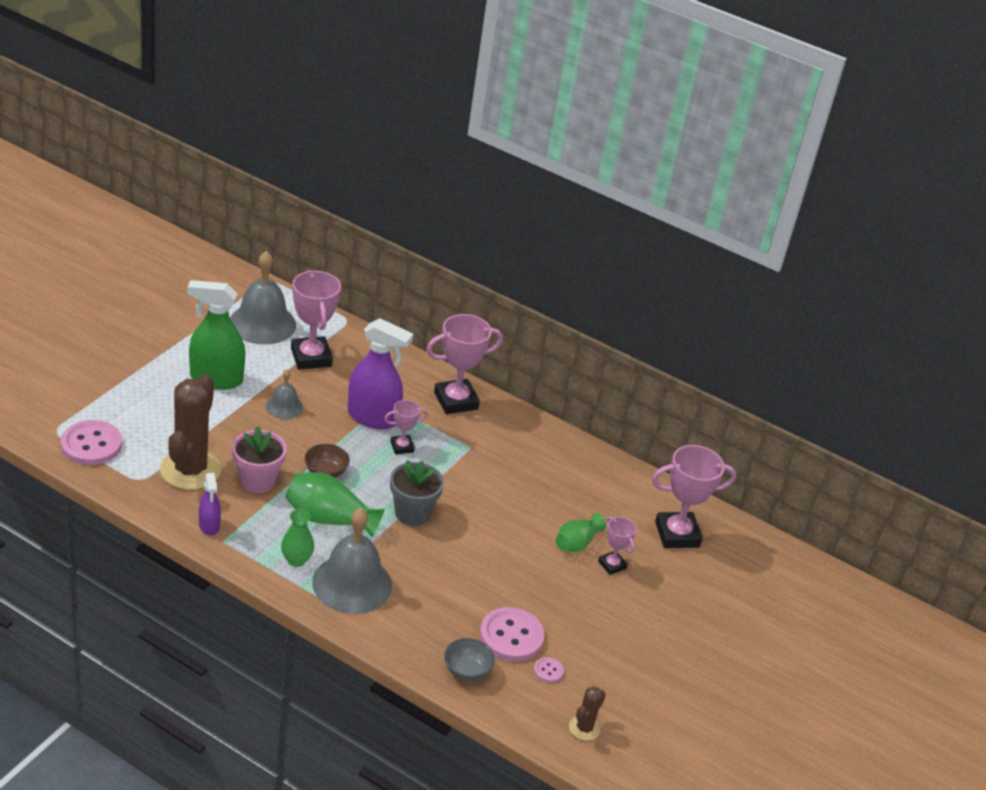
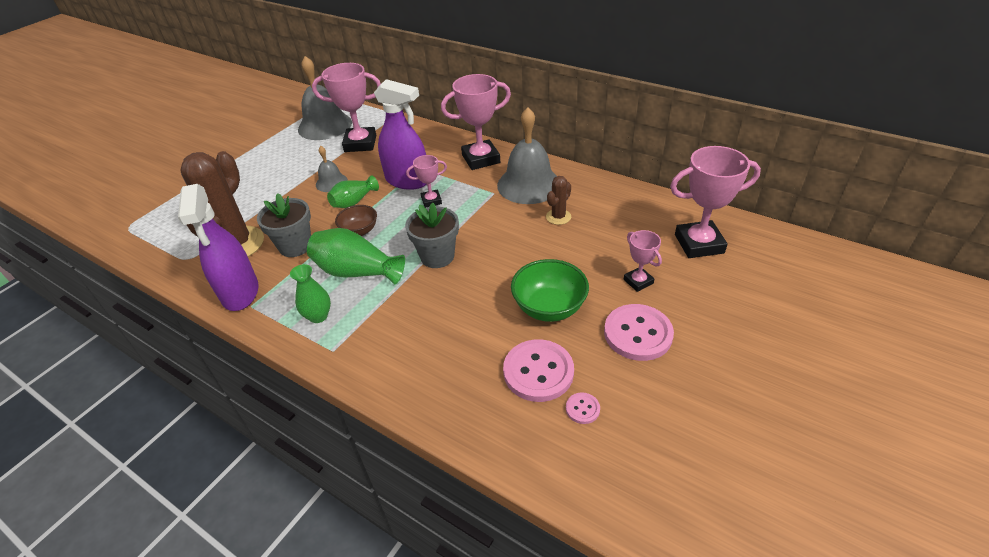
camera: 10 degrees right, 5 degrees up
(91, 445) = (154, 234): pink button -> pink button (638, 334)
(209, 525) = (240, 293): purple spray bottle -> purple spray bottle, size x1.90
(216, 379) = (277, 169): green spray bottle -> none
(257, 481) = (295, 246): pink flower pot -> grey flower pot
(311, 357) = (360, 143): pink trophy -> pink trophy turned 75 degrees counterclockwise
(352, 583) = (371, 333): grey bell -> grey bell (529, 184)
(466, 671) = (489, 420): grey bowl -> none
(524, 580) = (549, 308): none -> green bowl
(576, 543) = (599, 265): green vase -> green vase (354, 202)
(584, 728) = (633, 481): brown cactus -> brown cactus (558, 217)

